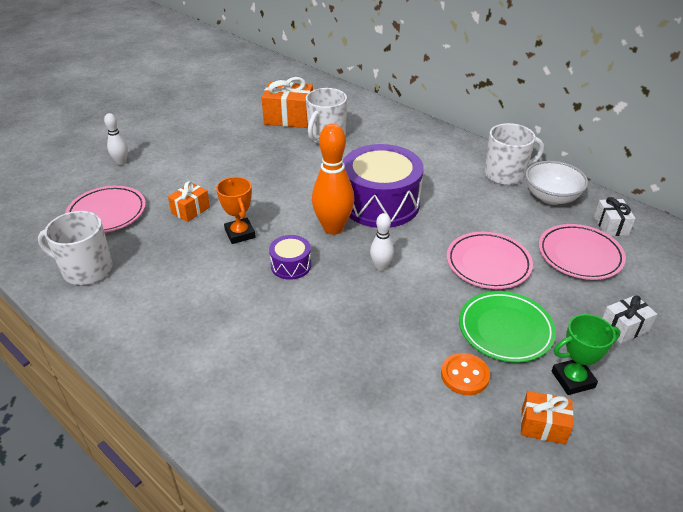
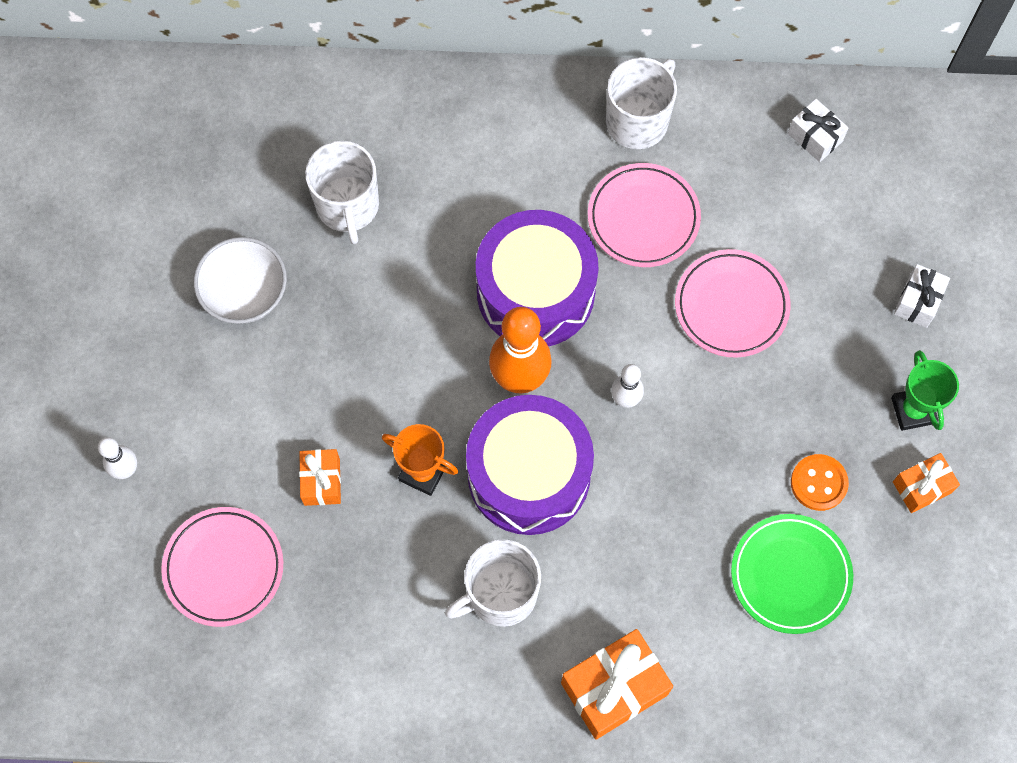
camera: 40 degrees left, 30 degrees up
(86, 269) = (309, 664): white mug -> white mug (500, 594)
(289, 118) = (255, 201): orange gift -> orange gift (614, 688)
(291, 265) = (529, 475): purple drum -> purple drum, size x2.16
(505, 330) = (814, 393): green plate -> green plate (790, 575)
(551, 197) = (719, 130): white bowl -> white bowl (245, 293)
(573, 379) = (913, 410): green trophy -> green trophy turned 45 degrees counterclockwise
(579, 255) = (813, 217): pink plate -> pink plate (643, 218)

